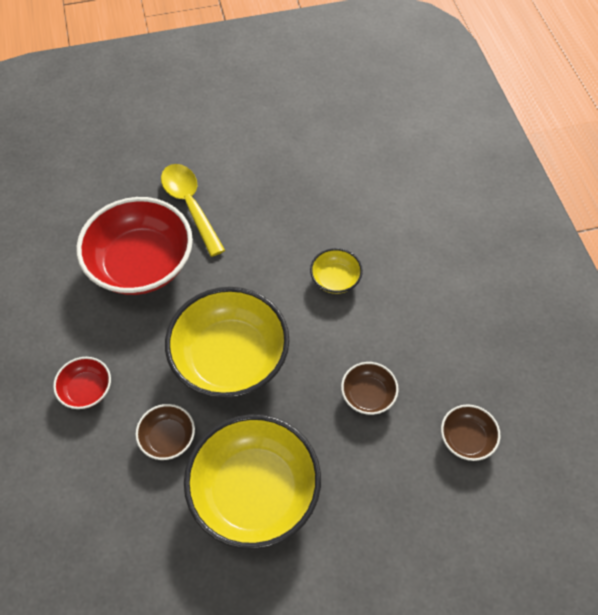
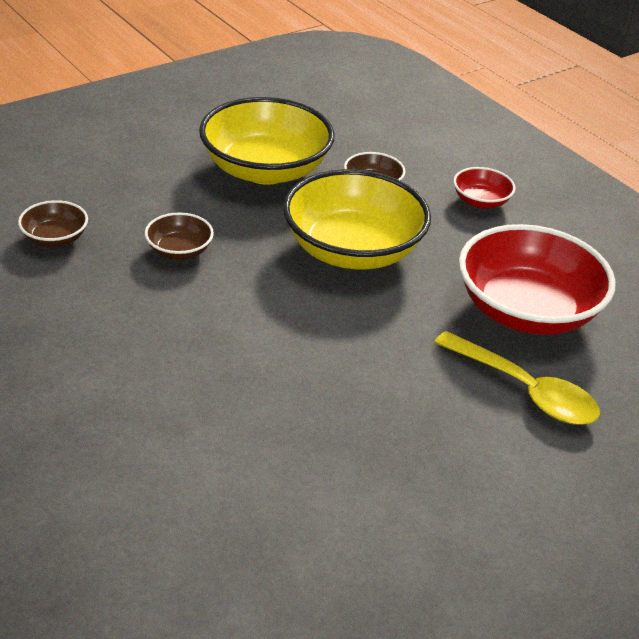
camera: 155 degrees right, 20 degrees down
(335, 279) = (268, 348): yellow bowl -> none

